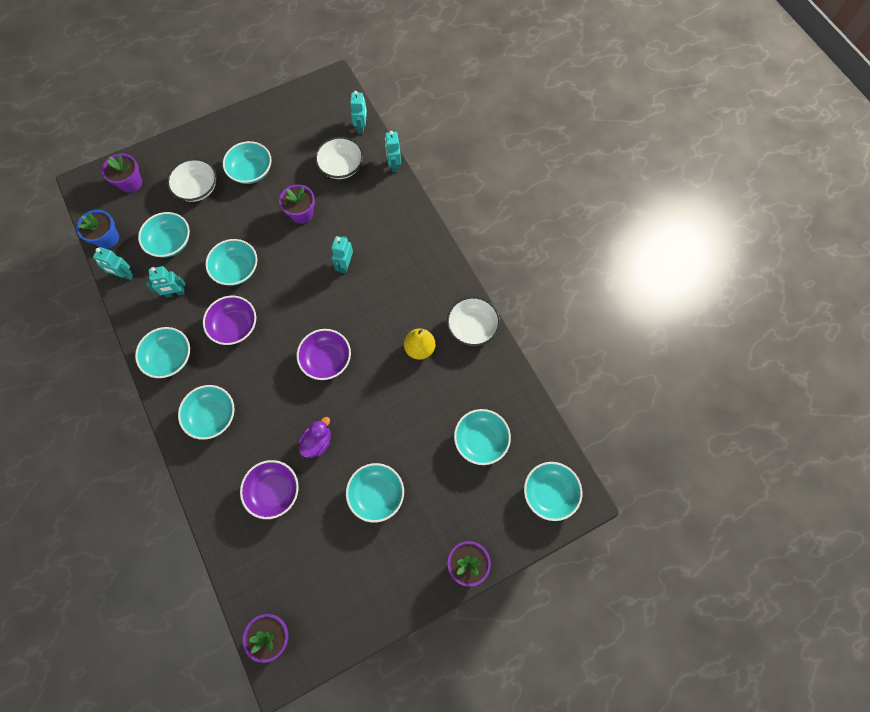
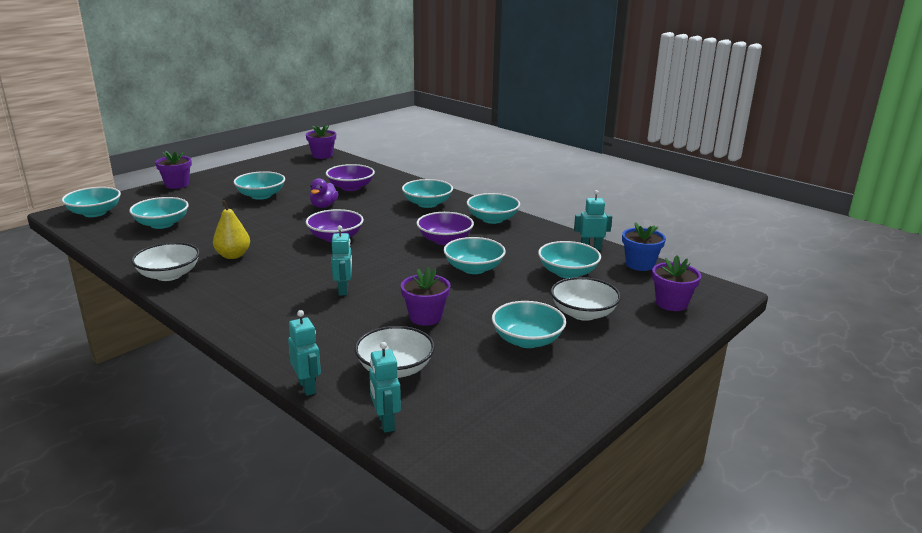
camera: 160 degrees right, 45 degrees down
(175, 293) = (525, 247): turquoise robot -> none

